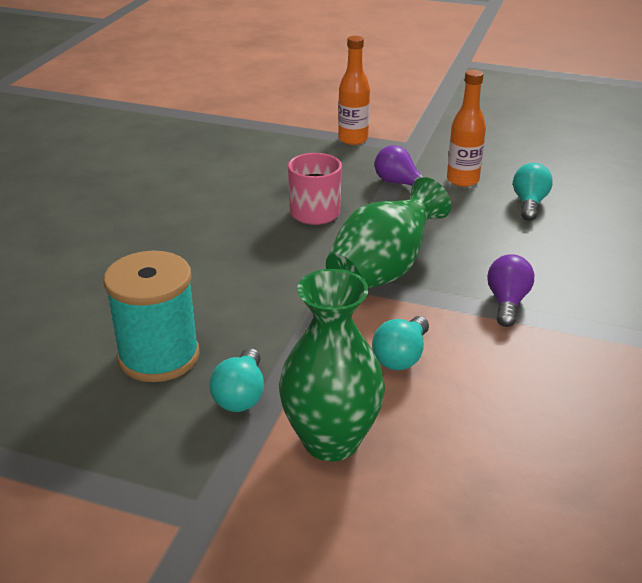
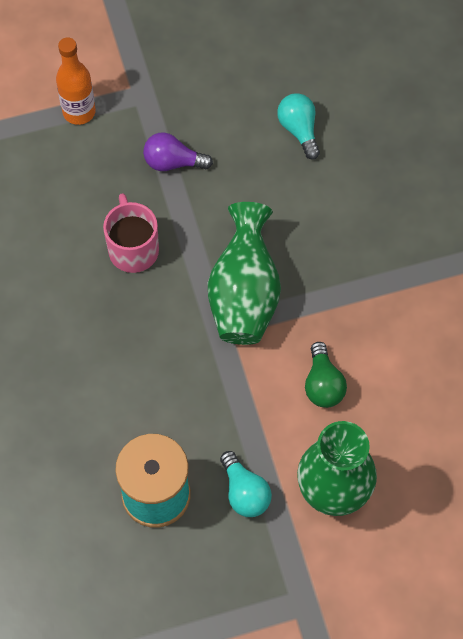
camera: 35 degrees left, 30 degrees up
(401, 357) = (323, 384): turquoise light bulb -> green light bulb
(462, 180) = (223, 125): orange bottle -> none
(507, 302) = (357, 277): purple light bulb -> none

